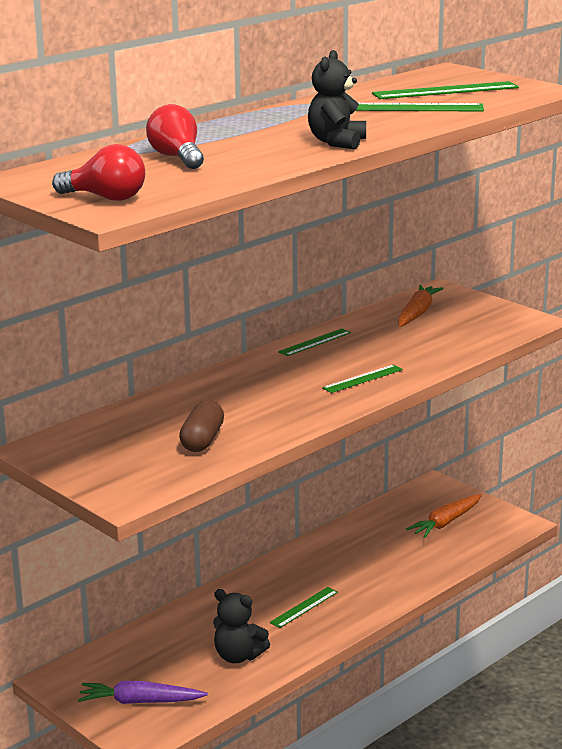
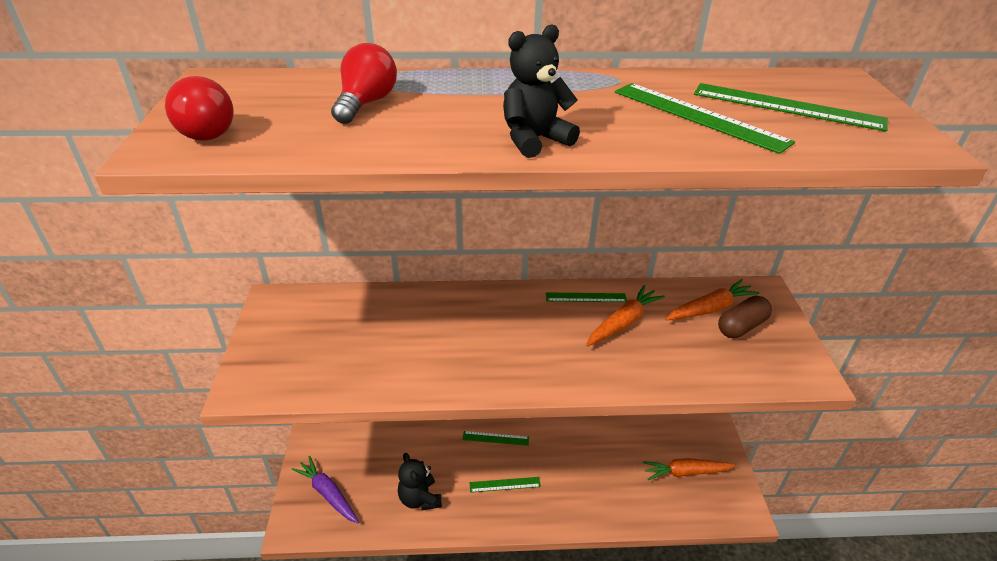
camera: 40 degrees right, 15 degrees up
(202, 440) = (370, 358): brown capsule -> brown capsule (741, 326)
(363, 379) = (570, 362): green ruler -> green ruler (495, 438)
(366, 344) = (623, 322): none -> orange carrot

